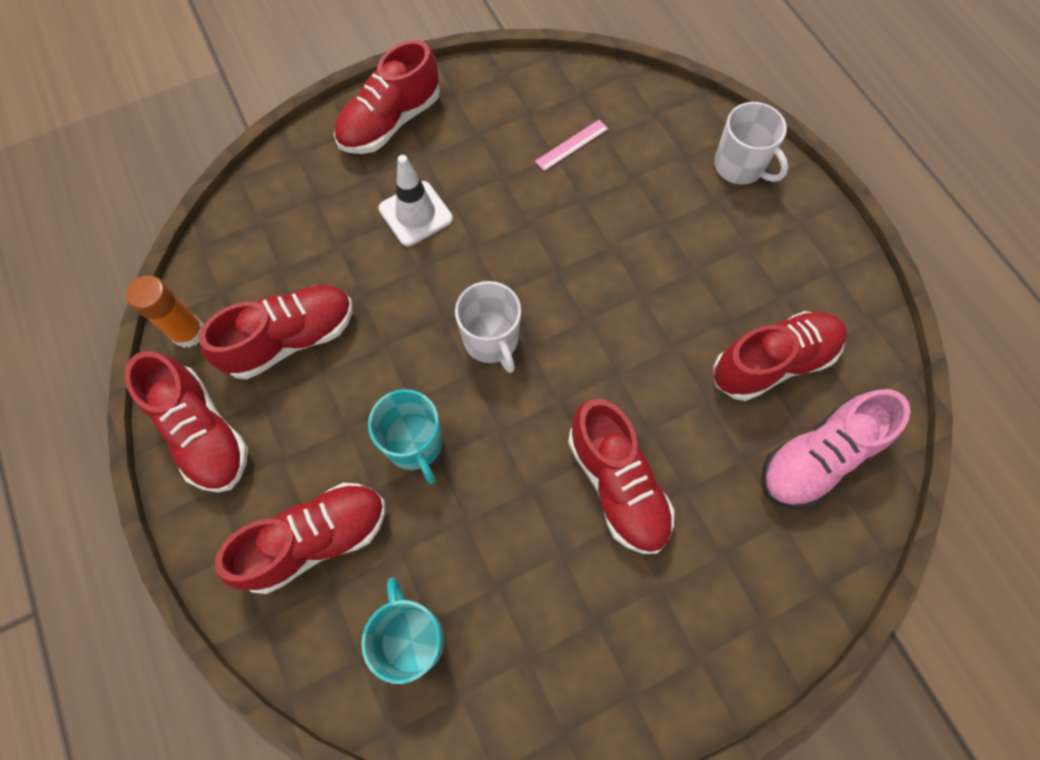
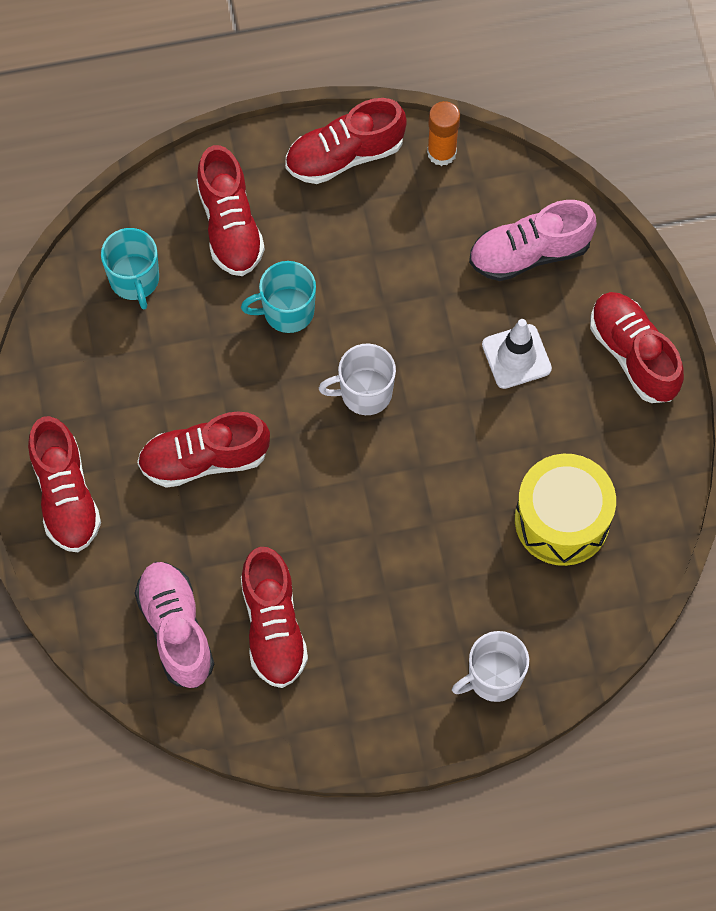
camera: 105 degrees right, 0 degrees up
(291, 339) = (412, 231): red shoe -> red shoe (65, 495)
(298, 226) = (529, 253): none -> pink shoe
(412, 638) = (134, 280): turquoise mug -> turquoise mug turned 75 degrees clockwise
(571, 145) = (562, 520): pink ruler -> yellow drum

